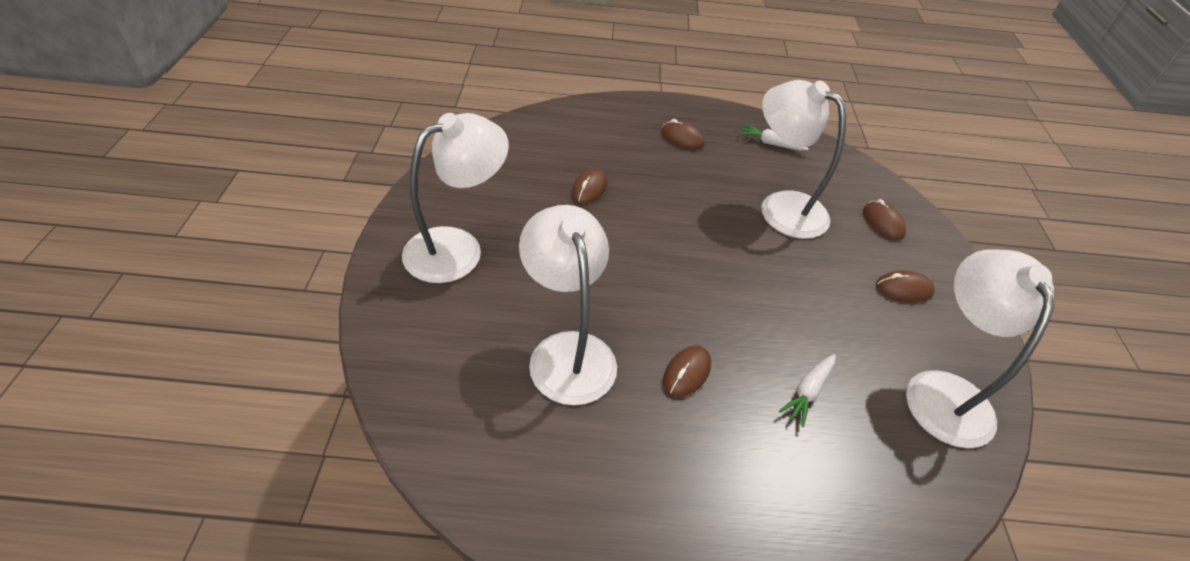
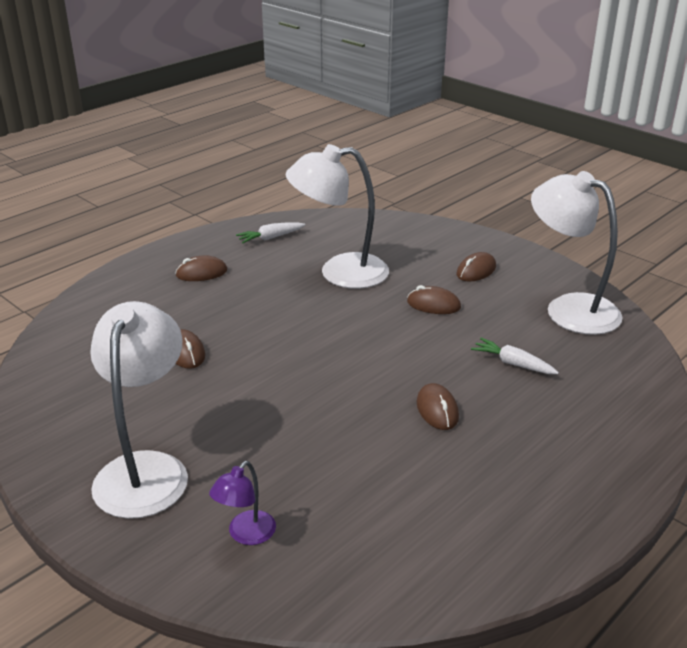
camera: 45 degrees left, 15 degrees down
(443, 340) = (246, 535): none -> purple lamp
(567, 351) = (346, 462): white lamp -> none
(807, 392) = (513, 363): white carrot -> white carrot turned 135 degrees clockwise
(882, 223) = (411, 242): brown mouse -> brown mouse (433, 305)

